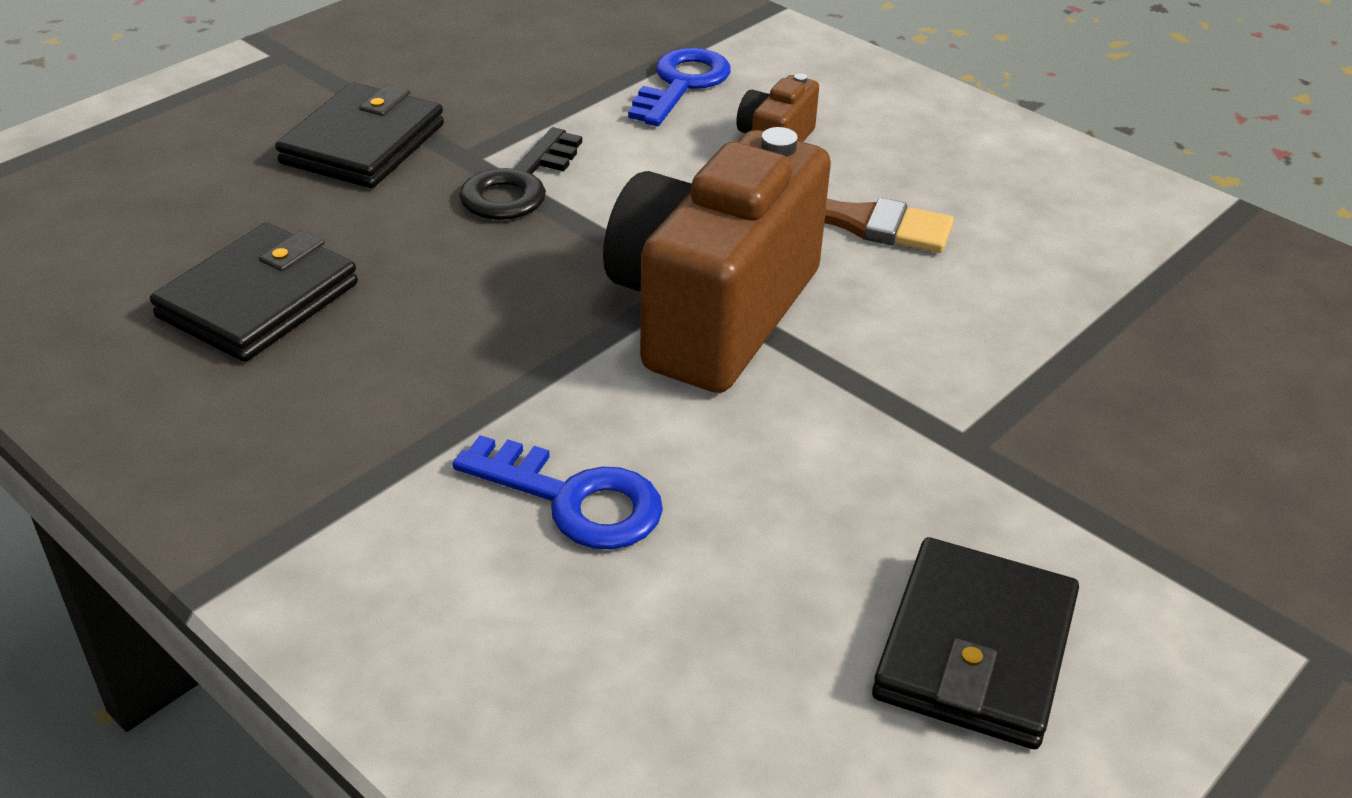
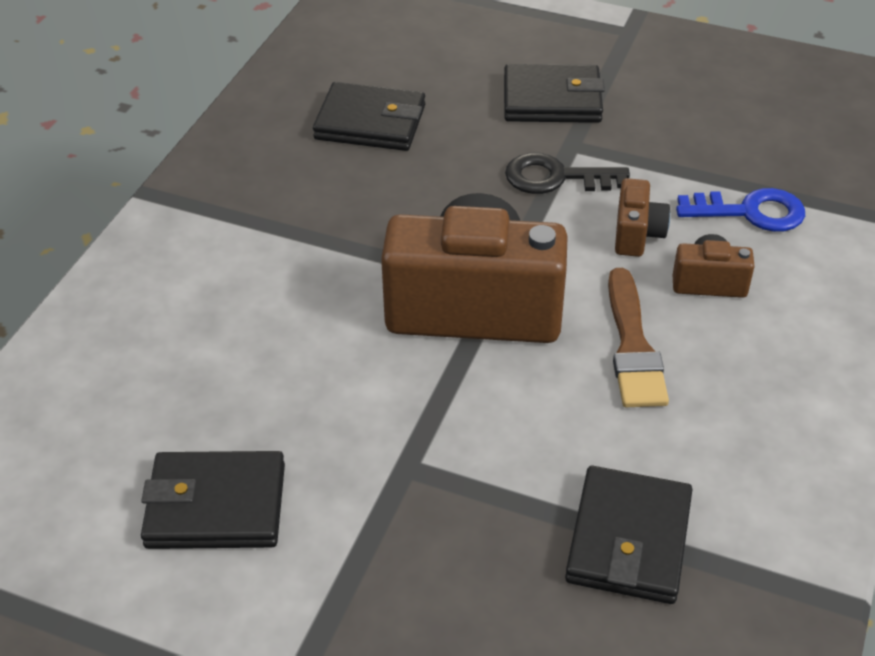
camera: 70 degrees right, 5 degrees up
(574, 499) = (266, 299): blue key -> none
(665, 162) = (637, 234): none -> brown camera
(1133, 309) = (629, 539): none -> black wallet

